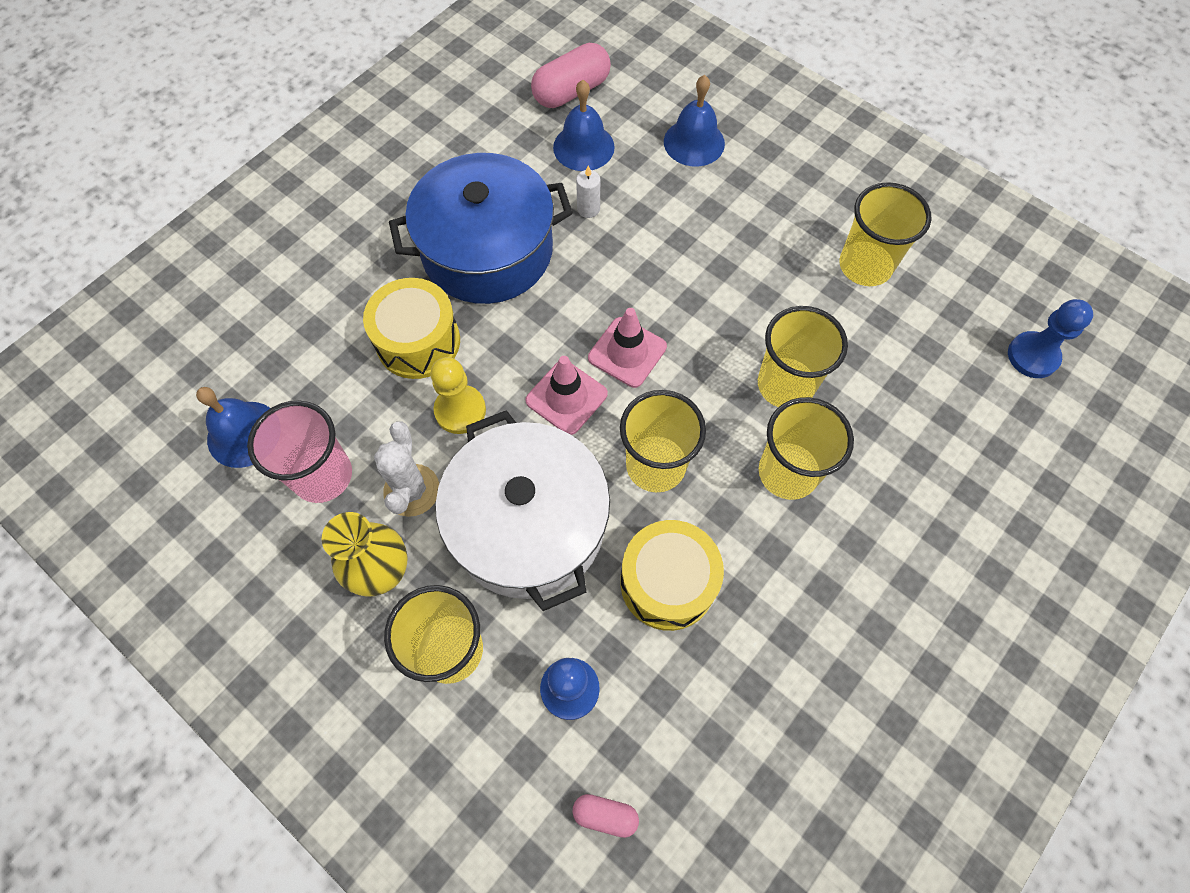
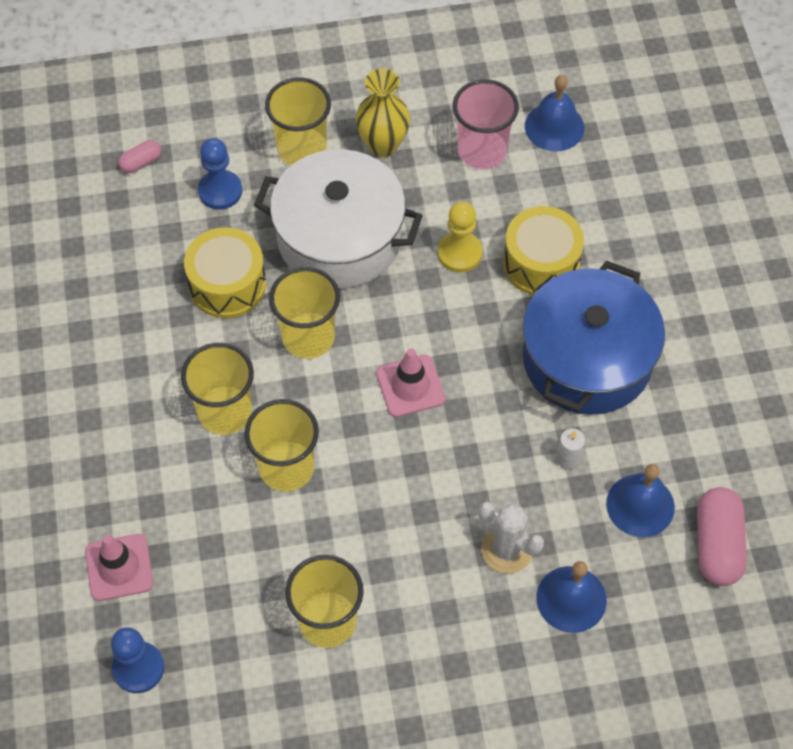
camera: 130 degrees right, 5 degrees down
(412, 490) = (425, 191): white cactus -> white cactus (506, 550)
(566, 397) = (410, 322): pink traffic cone -> pink traffic cone (119, 567)

